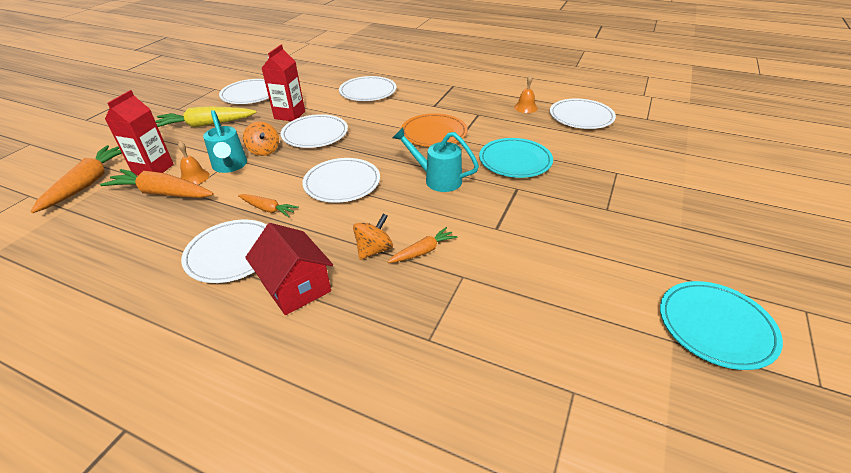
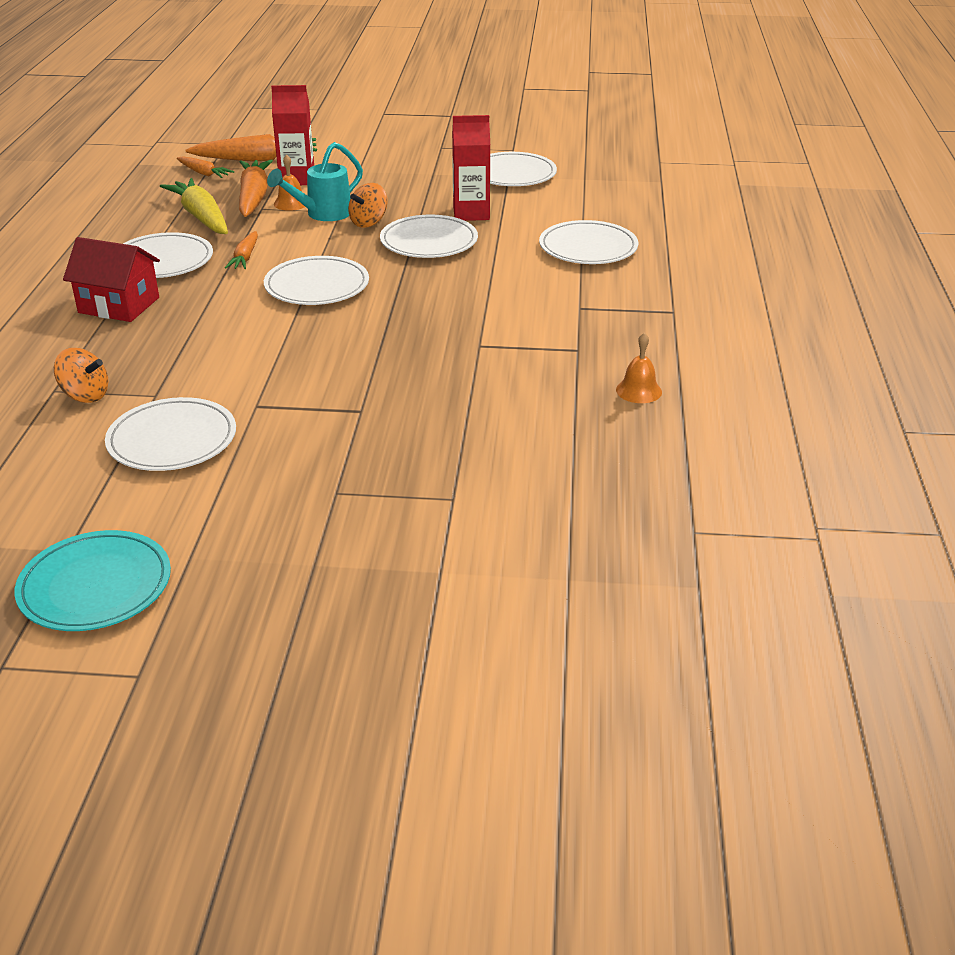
camera: 70 degrees right, 5 degrees down
(206, 125) = (411, 174): yellow carrot -> yellow carrot (201, 217)
(296, 287) = (119, 305): red house -> red house turned 75 degrees clockwise
(374, 250) = (189, 333): orange spinning top -> orange spinning top (85, 395)
(423, 251) = (194, 363): orange carrot -> orange carrot (204, 173)
(434, 133) = (486, 323): orange plate -> none
(437, 179) = (356, 346): turquoise watering can -> none
(515, 161) = (439, 400): turquoise plate -> none
(581, 117) = (643, 452): white plate -> white plate (172, 440)

